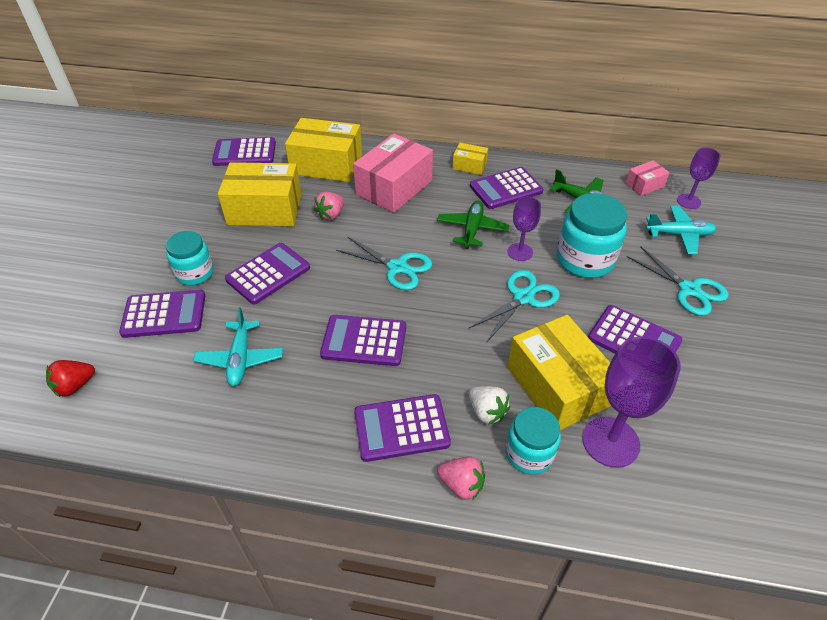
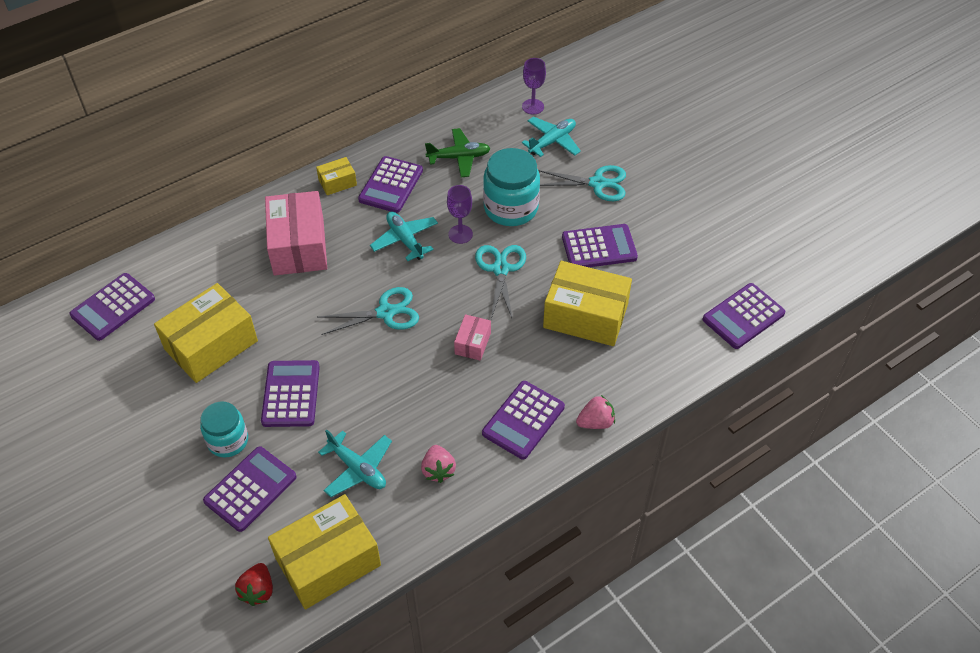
camera: 45 degrees left, 5 degrees up
(326, 165) = (210, 265): yellow box -> yellow box (328, 562)
(331, 215) = (276, 308): pink strawberry -> pink strawberry (438, 470)
(364, 341) = (430, 385): purple calculator -> purple calculator (743, 316)
(472, 229) = (405, 240): green plane -> turquoise plane
(487, 412) = (562, 367): white strawberry -> none
(529, 453) = (612, 372): turquoise jar -> none
(610, 442) = (648, 327): purple goblet -> none
(644, 185) = (489, 112): pink box -> pink box (472, 343)

